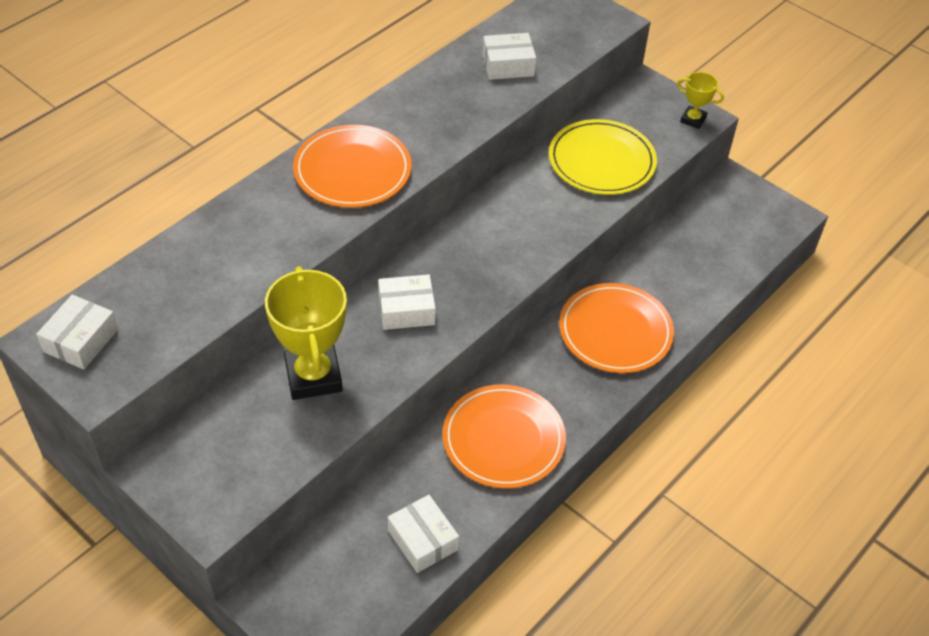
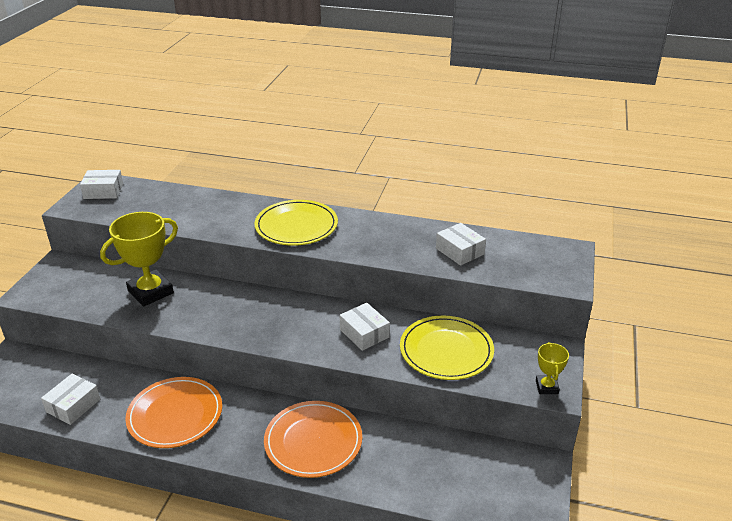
camera: 65 degrees right, 15 degrees down
(352, 170) = (296, 226): orange plate -> yellow plate
(406, 310) = (227, 308): white box -> white box (364, 333)

